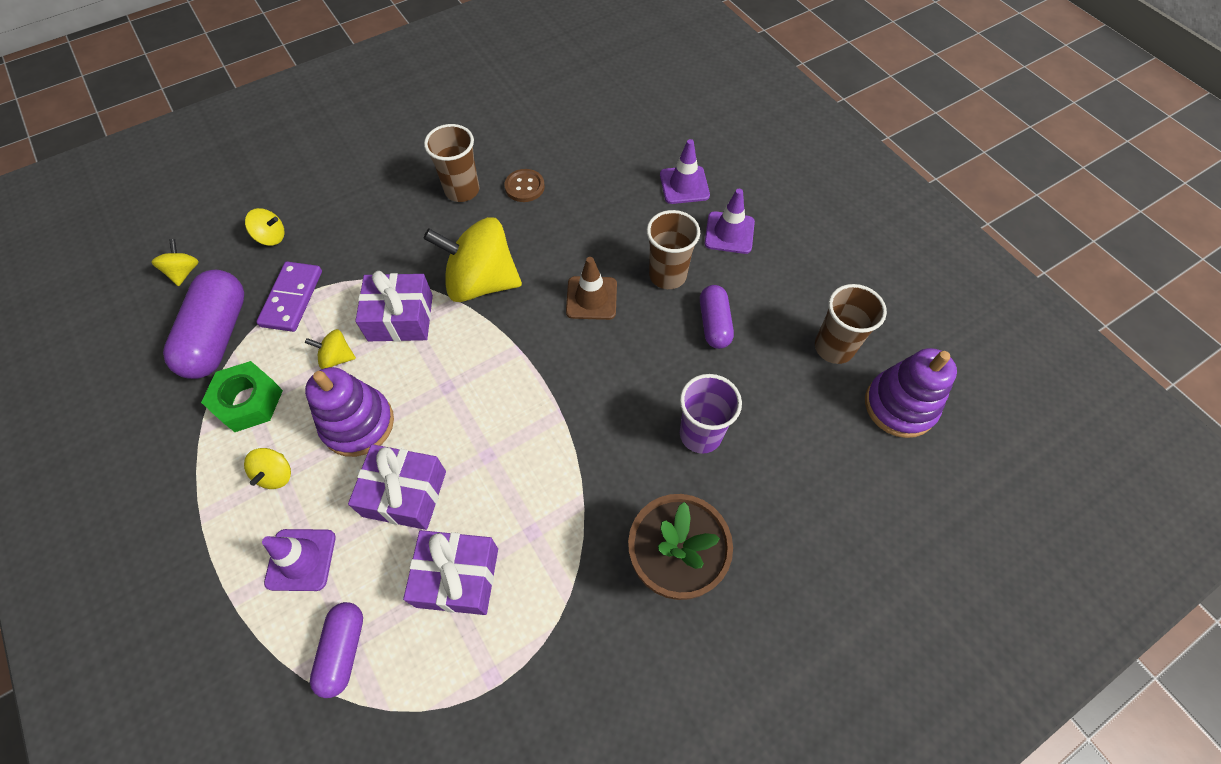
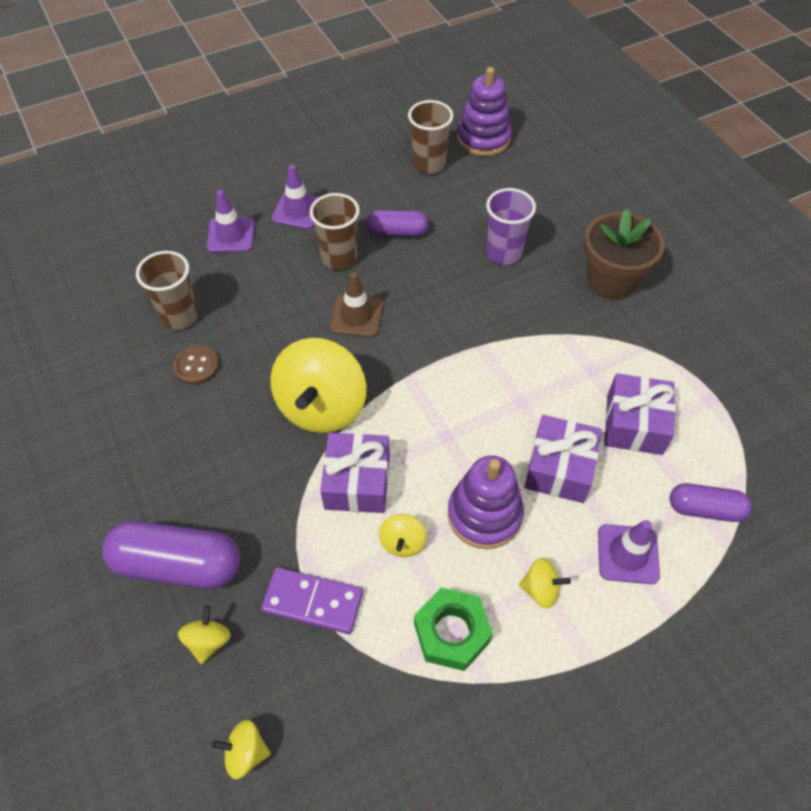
camera: 85 degrees left, 5 degrees down
(218, 335) = (357, 685): purple capsule -> purple capsule (178, 564)
(462, 190) = (185, 426): brown cup -> brown cup (179, 316)

